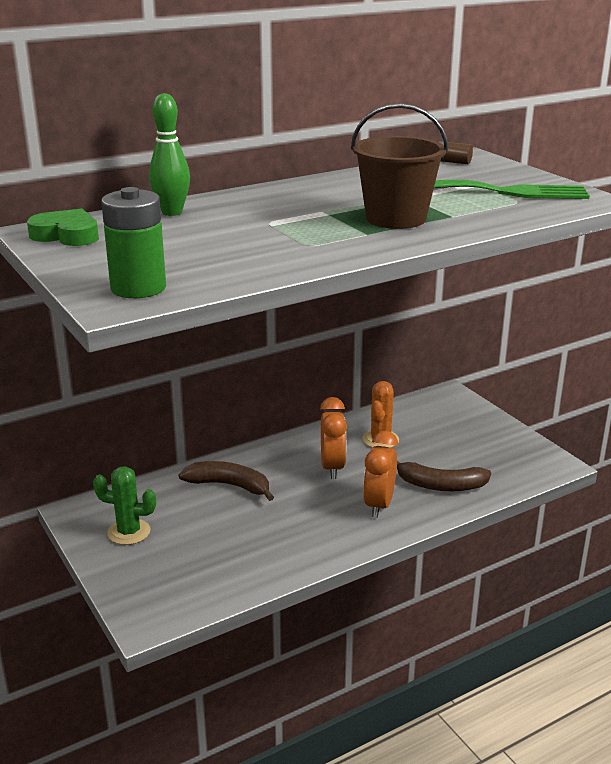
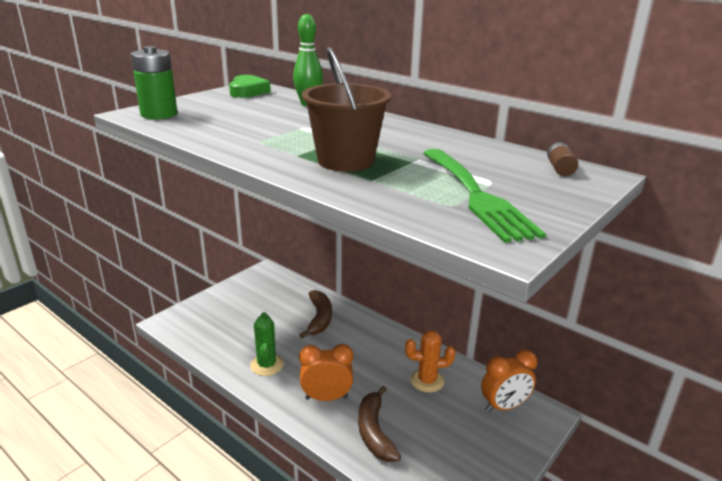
camera: 70 degrees right, 0 degrees up
(129, 532) = (251, 293): green cactus -> green cactus (266, 365)
(332, 467) = (368, 362): orange clock -> orange clock (504, 406)

